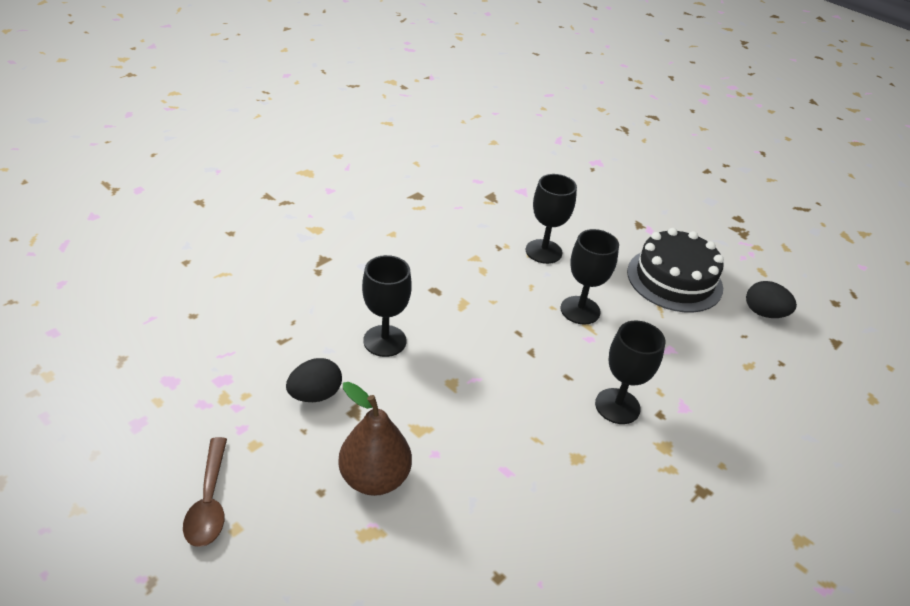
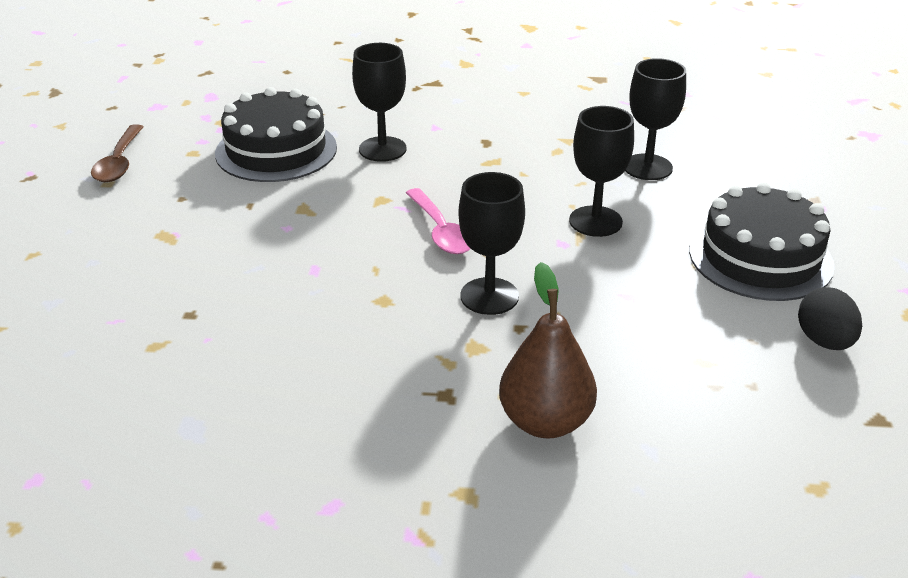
camera: 55 degrees right, 5 degrees down
(209, 502) = (119, 163): brown spoon -> brown spoon turned 45 degrees counterclockwise
(315, 395) = (276, 150): black egg -> black cake
(374, 478) = (224, 213): brown pear -> brown pear (545, 422)
(523, 380) = (441, 231): none -> pink spoon

